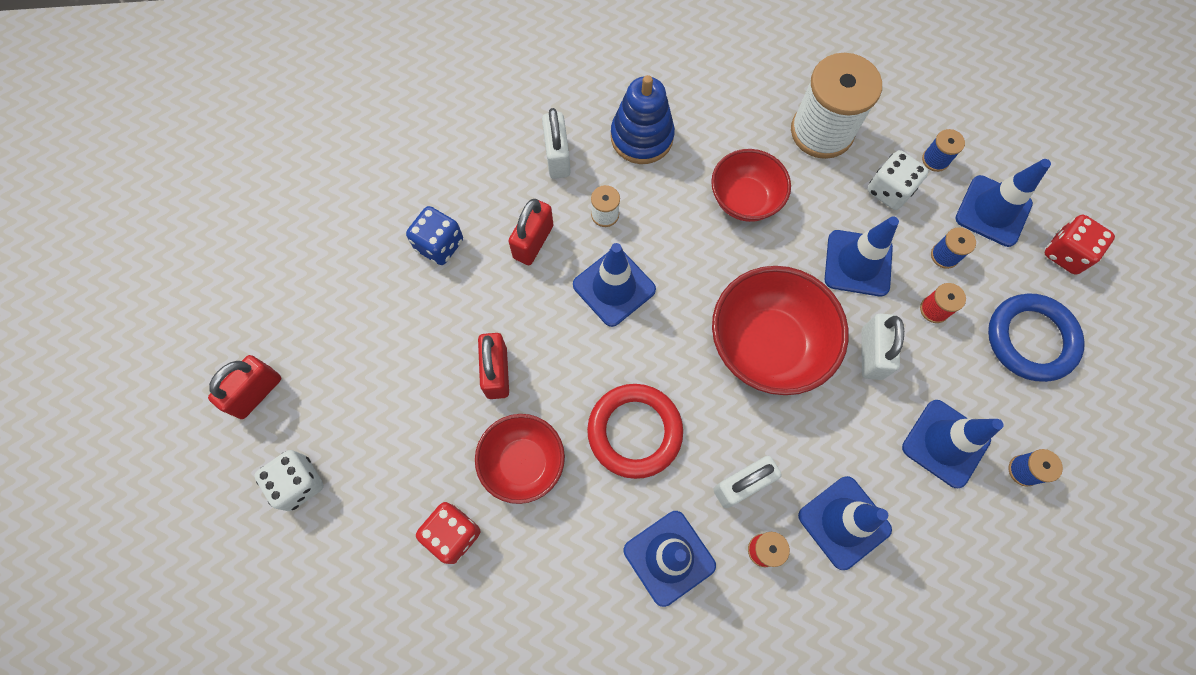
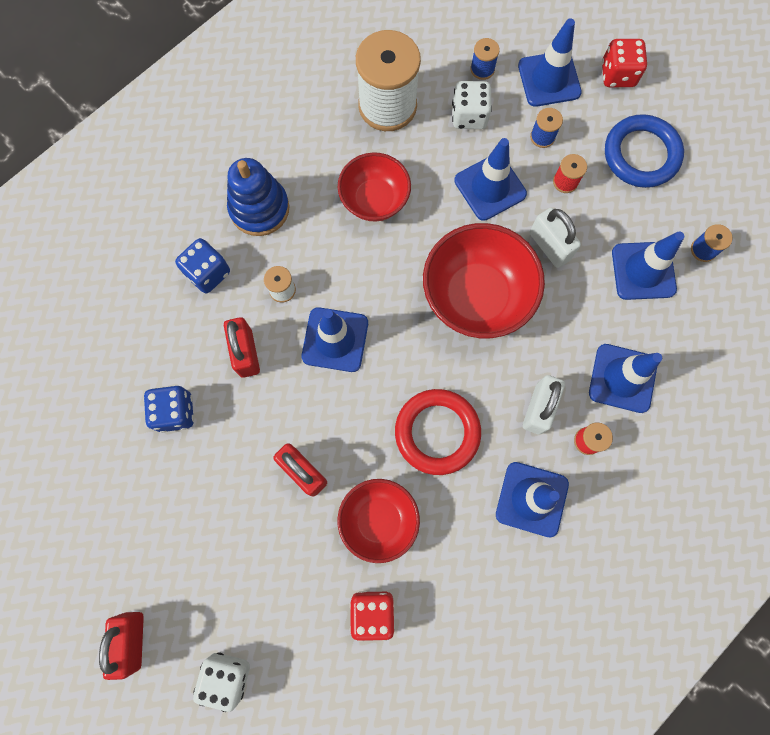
camera: 40 degrees left, 5 degrees up
(557, 157) = (208, 273): white padlock -> blue dice

